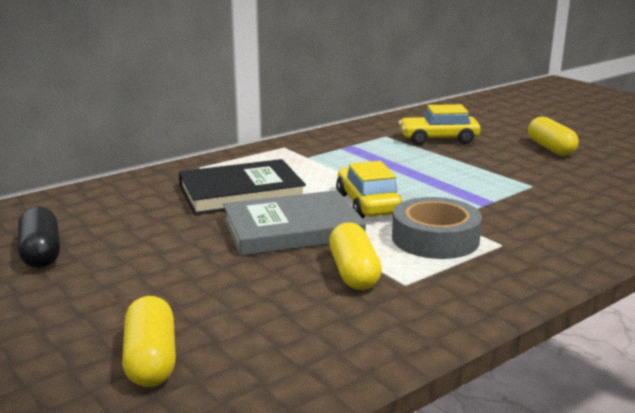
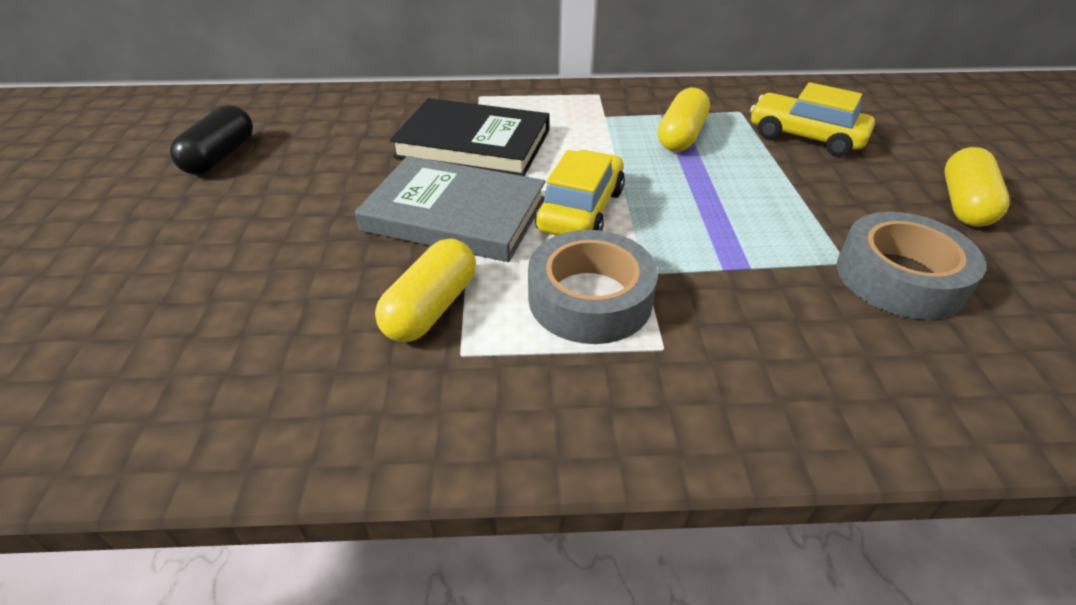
camera: 35 degrees right, 20 degrees up
(151, 359) = (116, 330): yellow capsule -> yellow capsule (681, 136)
(562, 184) = (899, 277): none -> grey tape

